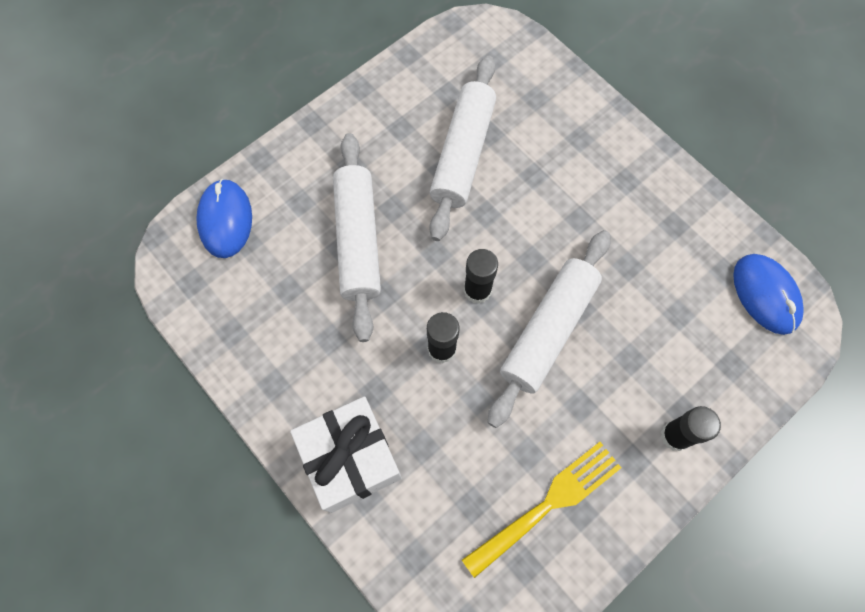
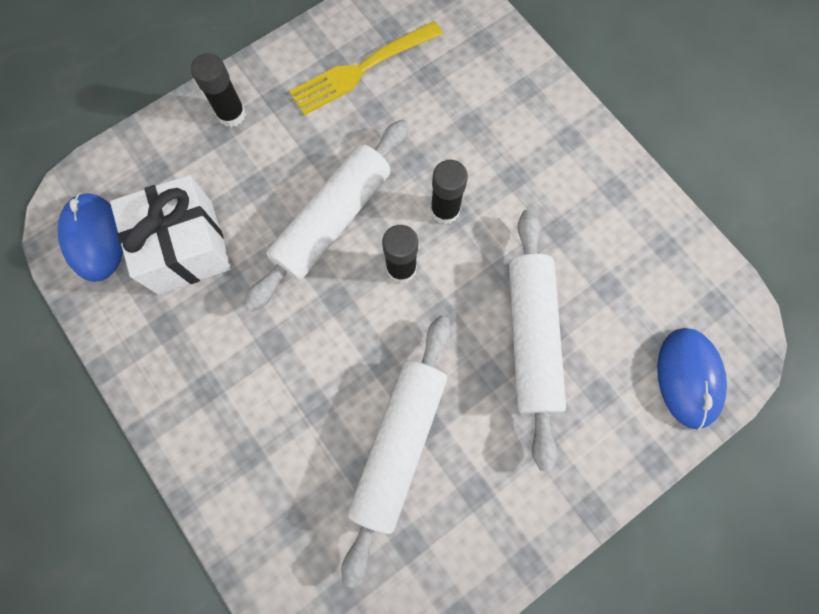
camera: 175 degrees left, 5 degrees up
(351, 459) = (537, 119): white gift -> white gift (185, 247)

